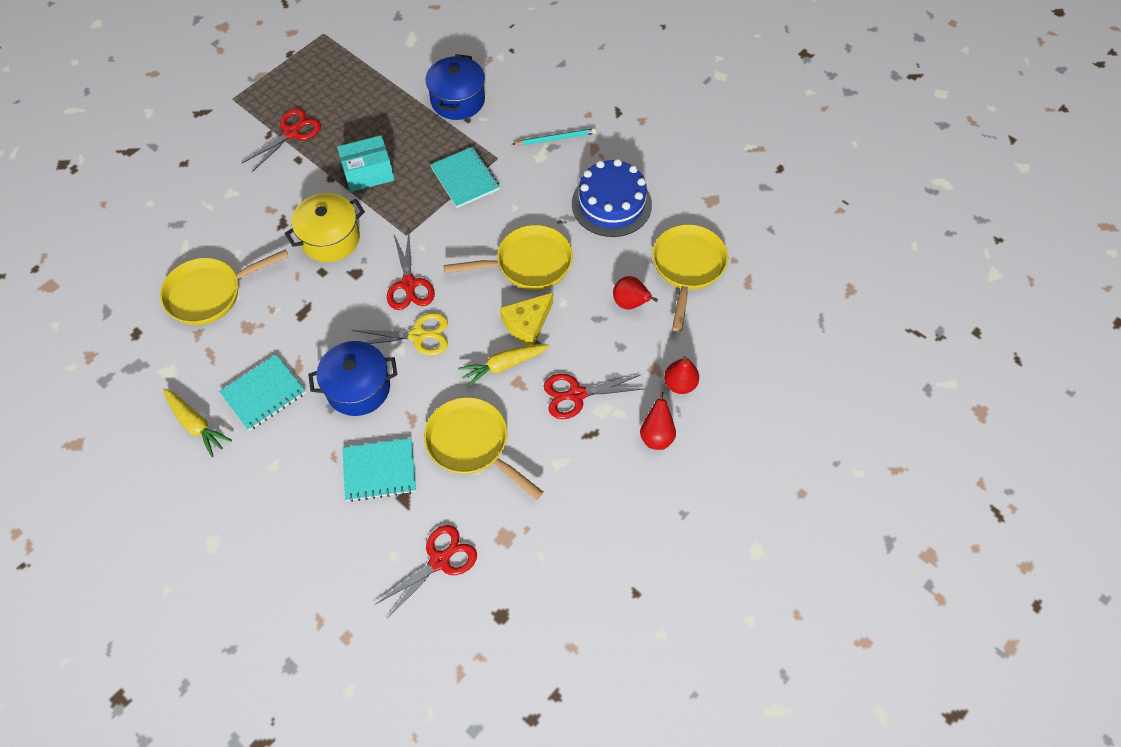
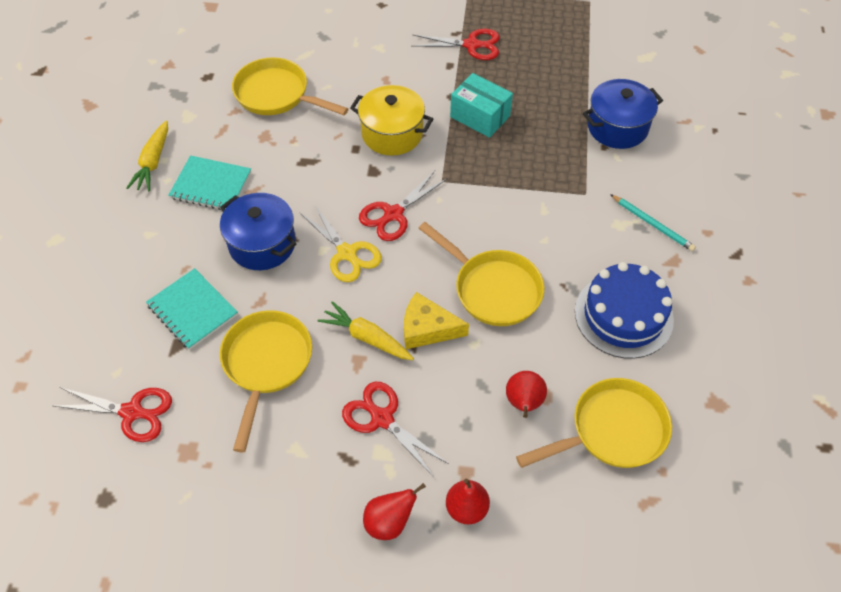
camera: 55 degrees right, 5 degrees down
(465, 178) = (539, 184): turquoise notebook -> none

